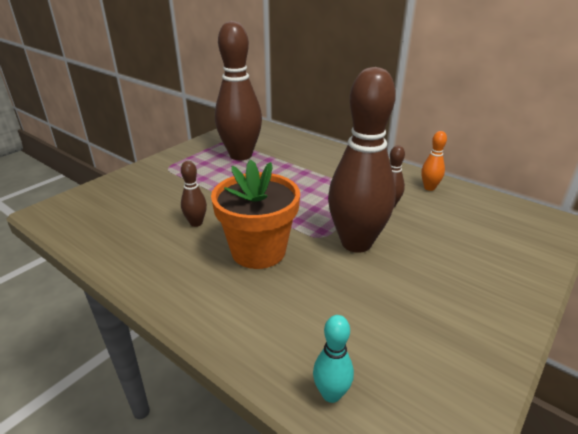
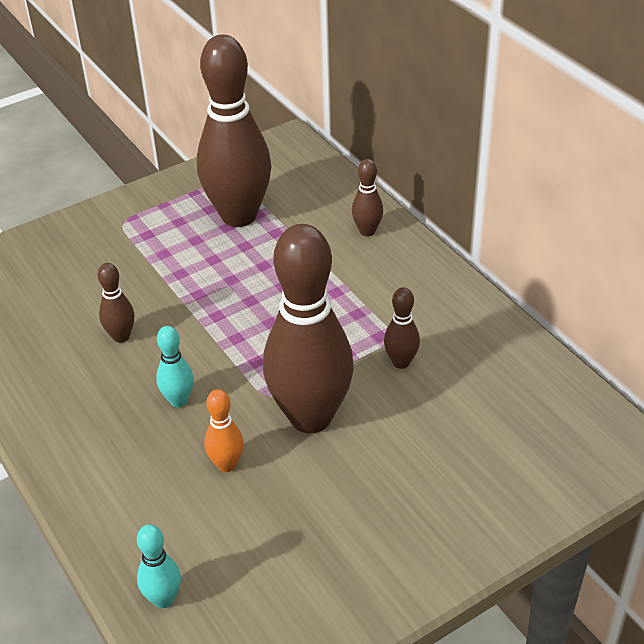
camera: 20 degrees right, 10 degrees up
(258, 251) = (178, 400): orange flower pot -> turquoise bowling pin
(321, 152) = (367, 231): none -> brown bowling pin
(429, 188) = (486, 342): orange bowling pin -> orange bowling pin (226, 464)

